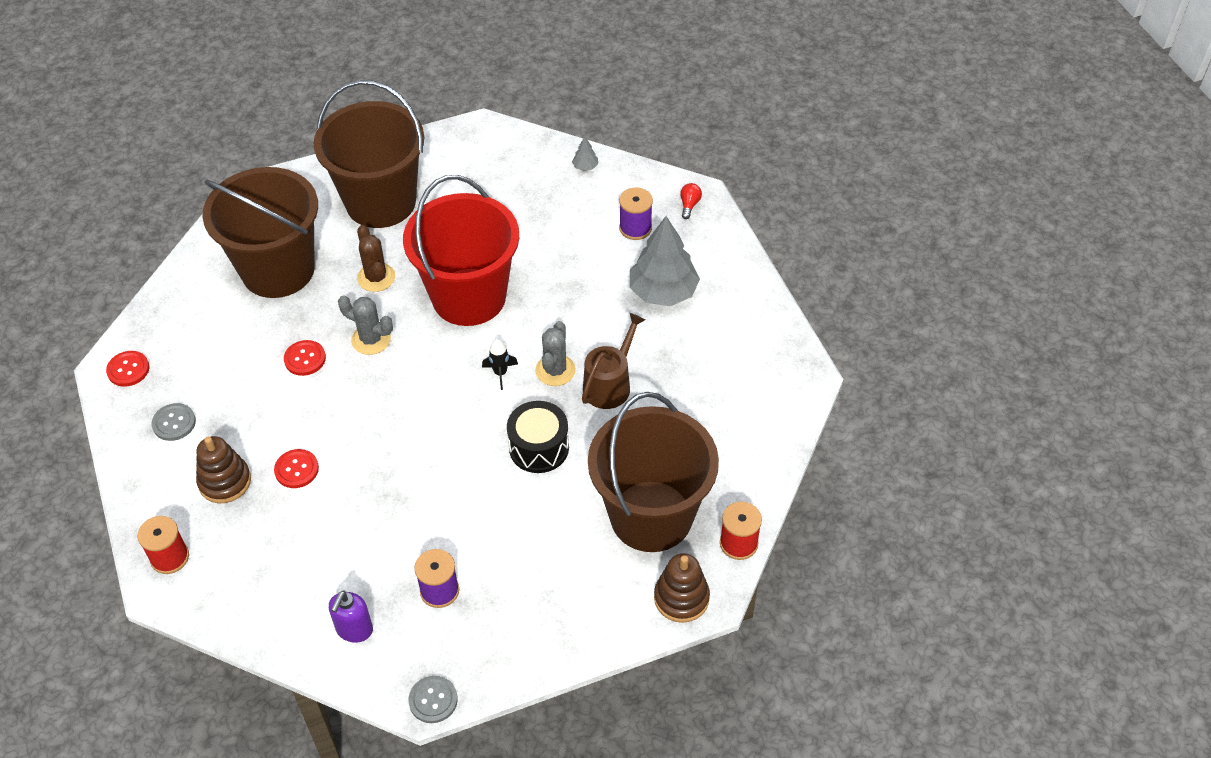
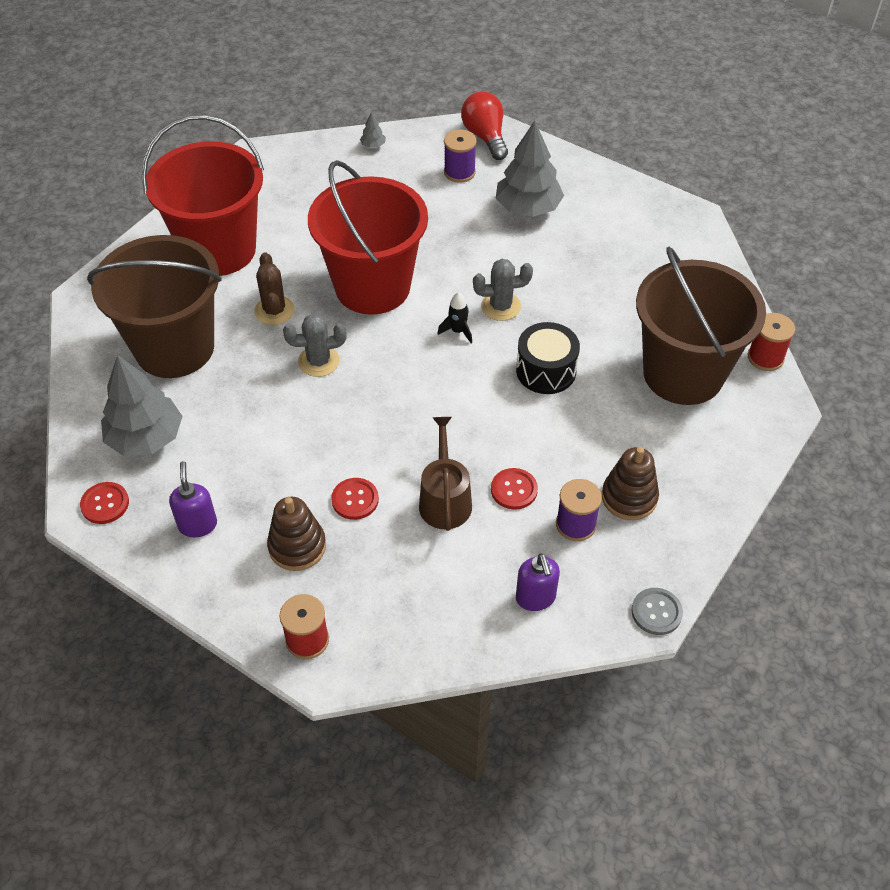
camera: 35 degrees left, 0 degrees up
(174, 423) = (198, 524): grey button -> purple soap dispenser
(197, 333) = (146, 438): none -> grey tree
(305, 359) = (273, 407): red button -> red button (514, 490)
(376, 277) = (274, 310): brown cactus -> brown cactus turned 45 degrees clockwise
(381, 202) = (219, 250): brown bucket -> red bucket
(555, 370) = (501, 306): grey cactus -> grey cactus turned 75 degrees counterclockwise
(610, 384) = (554, 295): brown watering can -> brown watering can (445, 500)
(681, 598) = (765, 420): brown stacking toy -> brown stacking toy (629, 497)
(689, 205) = (485, 137): red light bulb -> red light bulb, size x2.05

